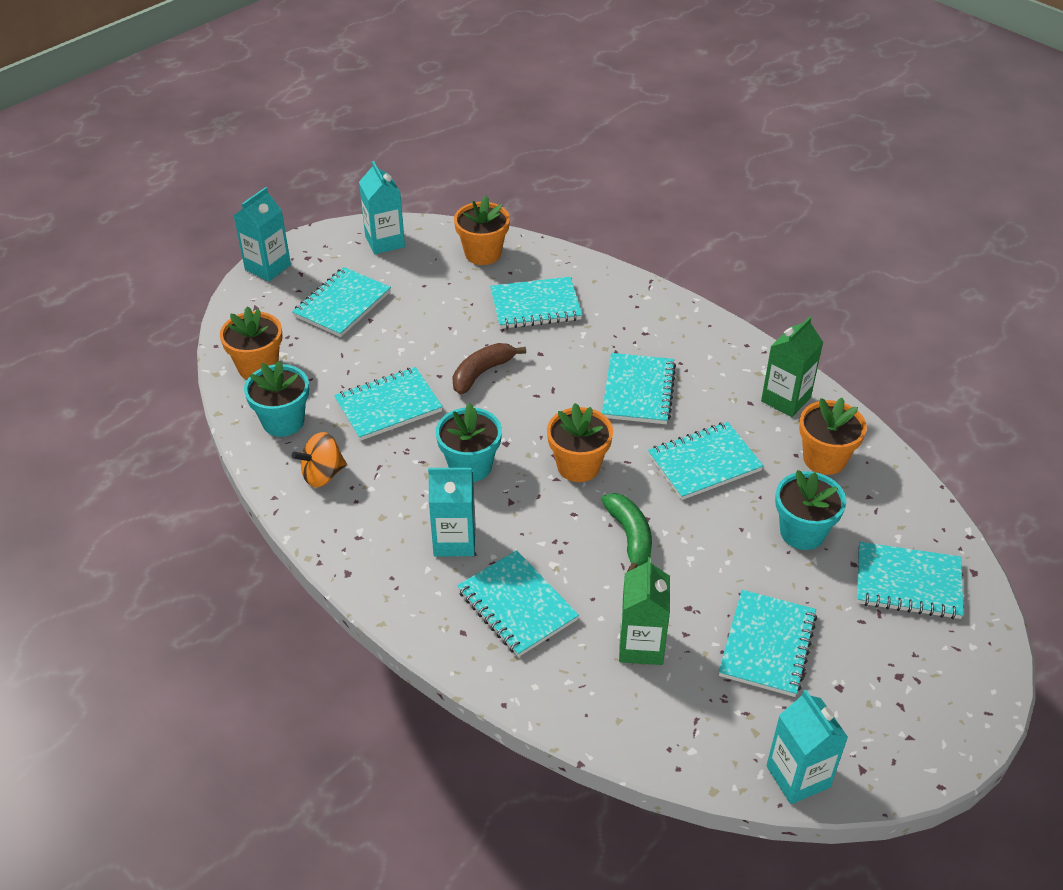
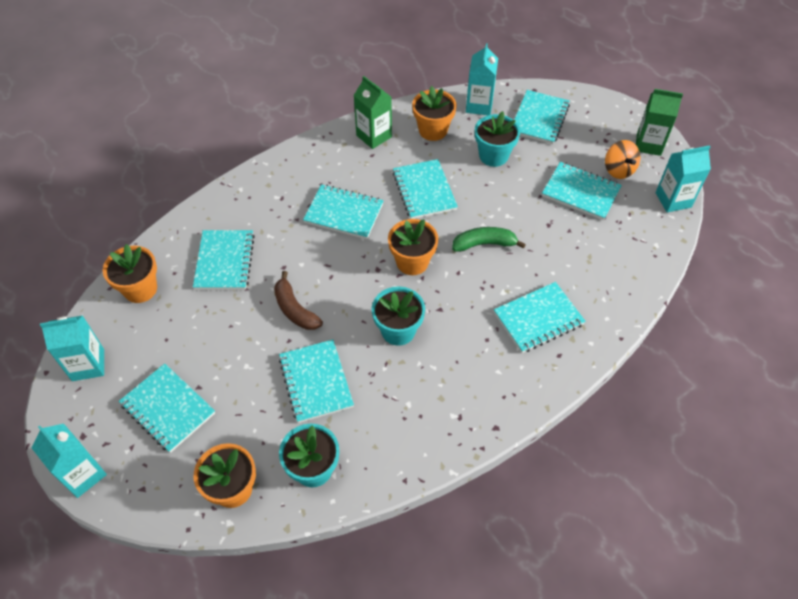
camera: 80 degrees left, 10 degrees up
(322, 475) = (386, 439): orange spinning top -> orange spinning top (618, 170)
(454, 540) = (473, 350): turquoise carton -> turquoise carton (479, 105)
(641, 645) = (577, 255): green carton -> green carton (648, 144)

